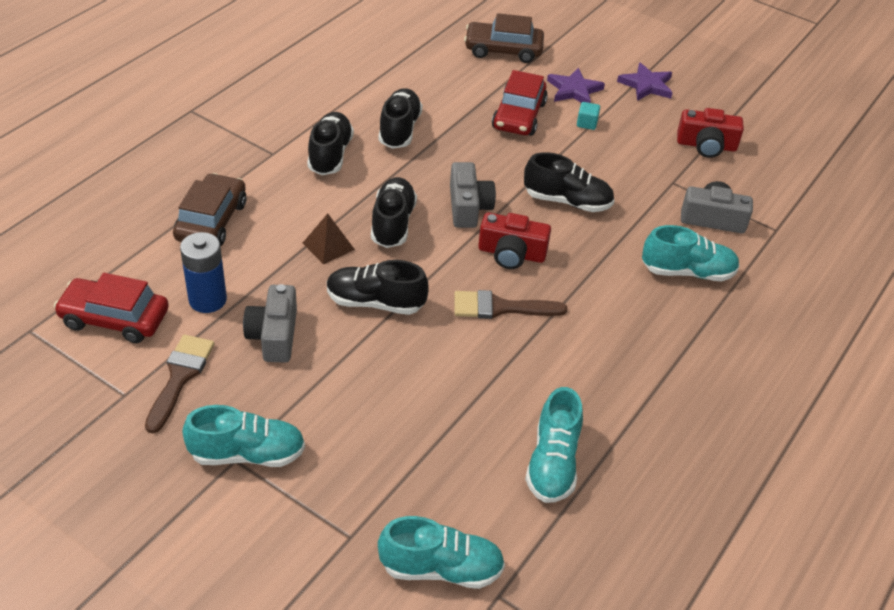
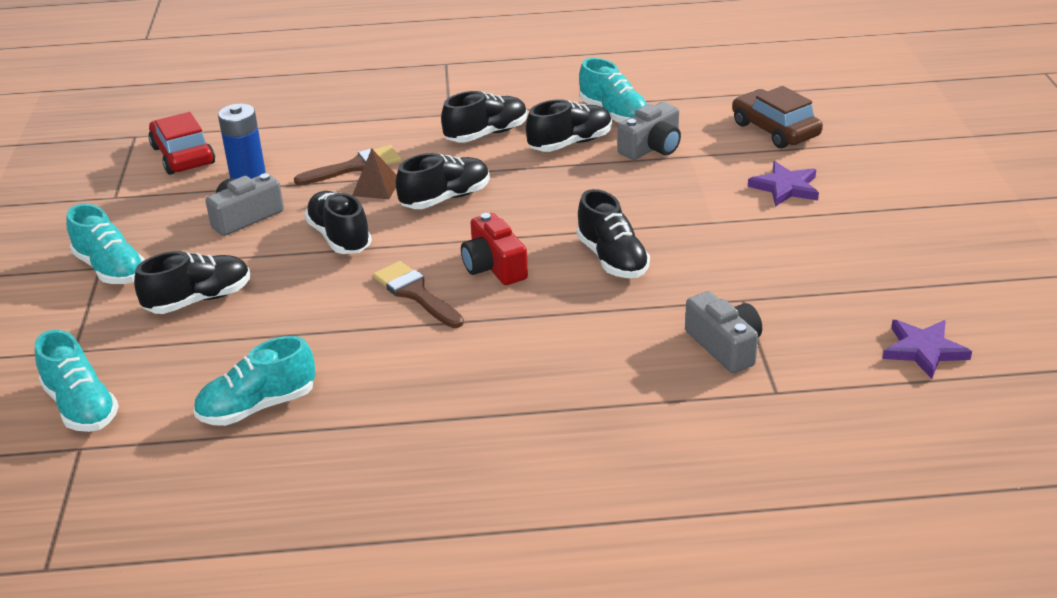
camera: 55 degrees right, 10 degrees down
(180, 377) = (156, 206): brown brush -> brown brush (355, 167)
(211, 221) = (334, 133): brown car -> none
(366, 423) = (199, 300): none -> black shoe
(468, 207) = (522, 219): grey camera -> grey camera (652, 147)
(519, 116) = (692, 181): red car -> none
(587, 123) = (746, 216): turquoise cube -> none
(646, 85) = (872, 218): purple star -> purple star (923, 350)
(687, 272) = (617, 367): turquoise shoe -> turquoise shoe (614, 114)
(706, 145) = (839, 292): red camera -> none

